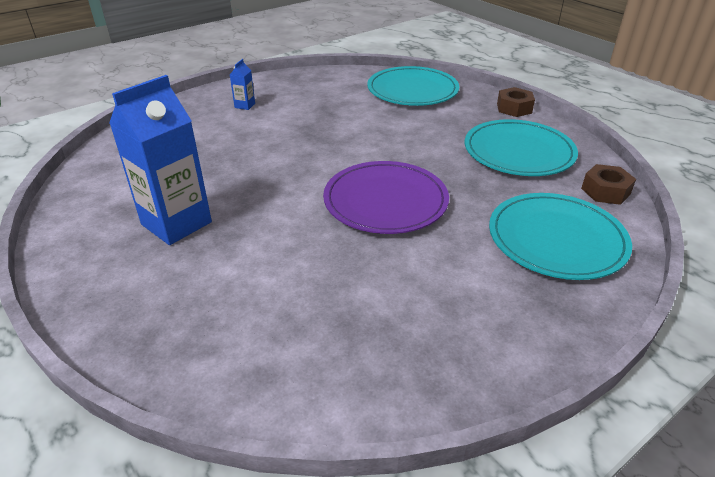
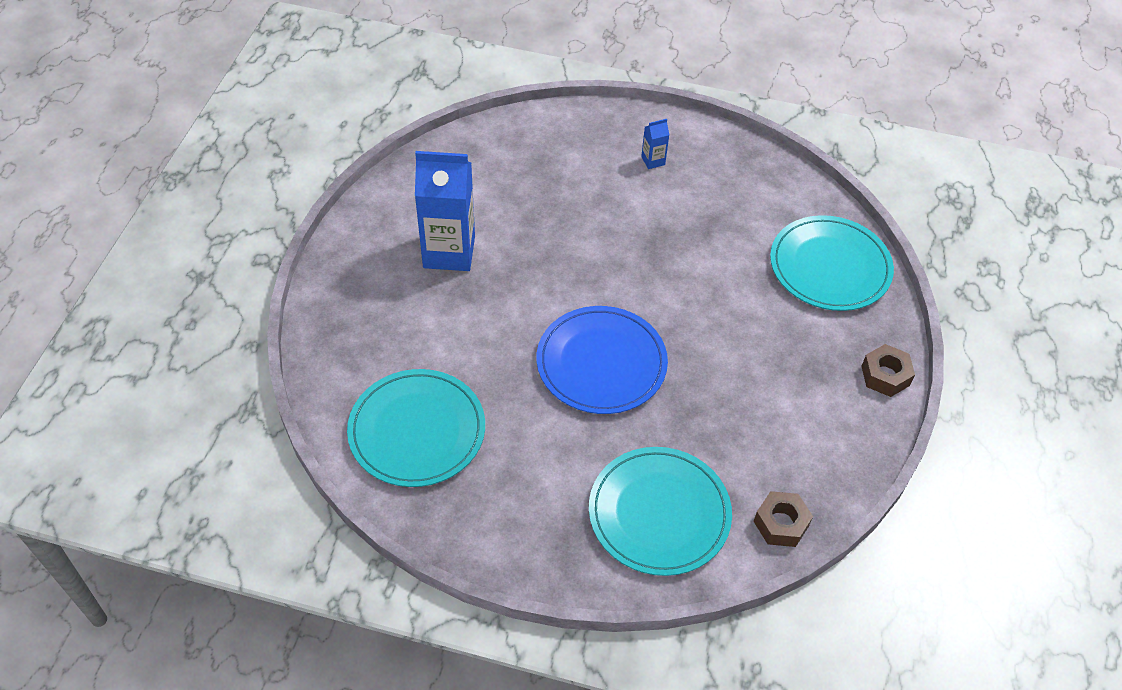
camera: 50 degrees right, 15 degrees up
(385, 201) = (601, 363): purple plate -> blue plate
(518, 152) = (788, 421): turquoise plate -> turquoise plate (417, 431)

